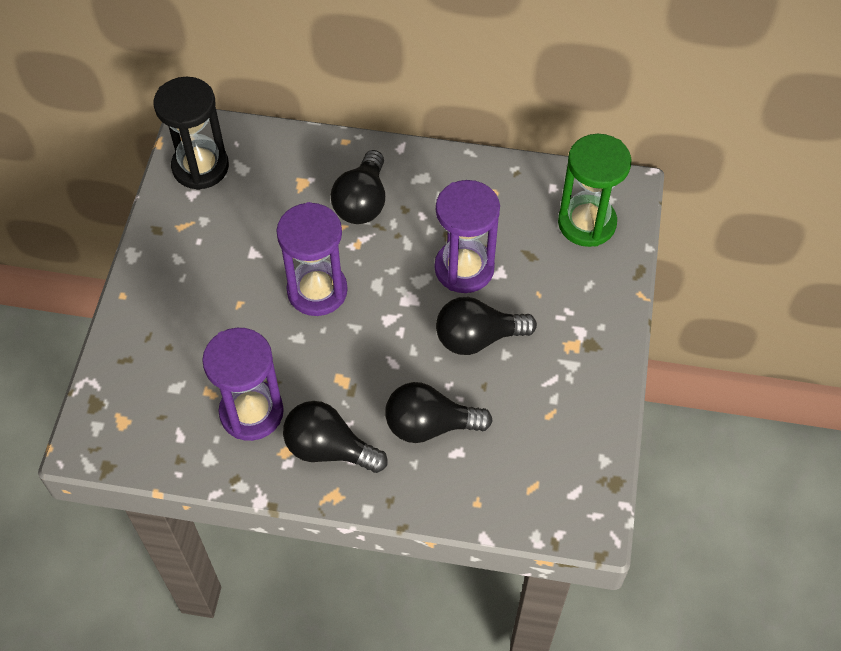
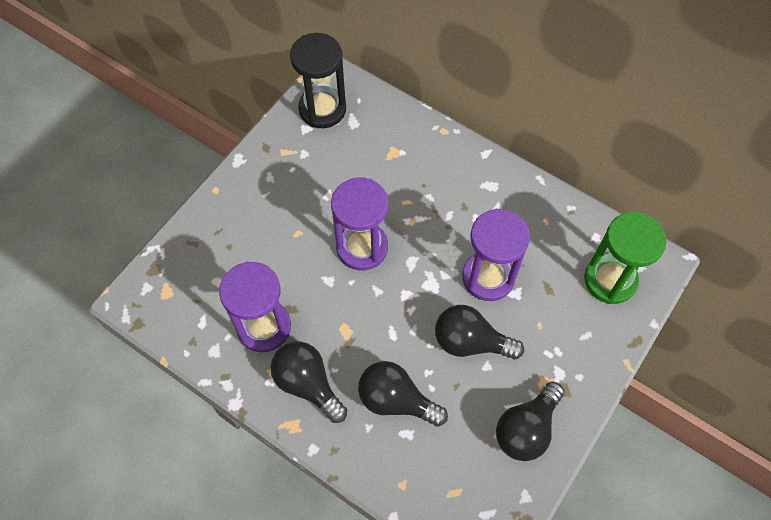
camera: 25 degrees right, 5 degrees up
(362, 202) = (433, 187): black light bulb -> black light bulb (526, 429)

